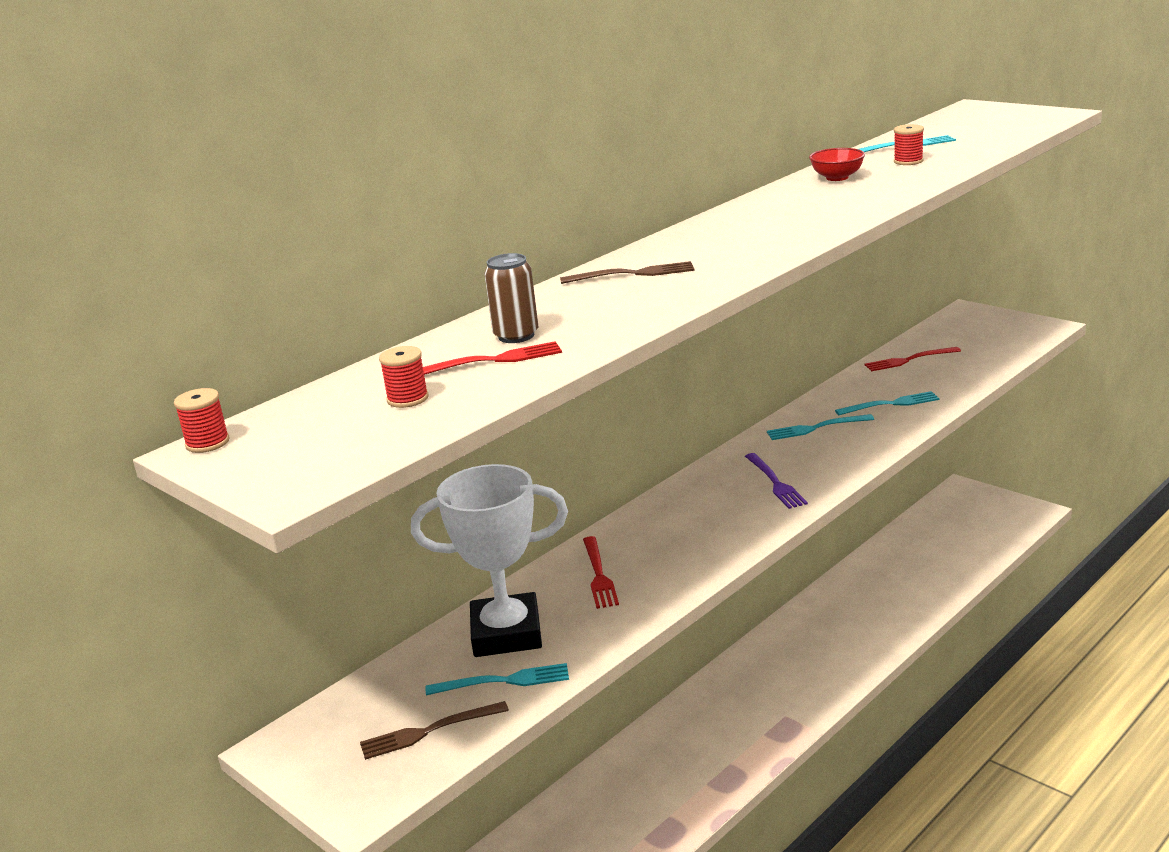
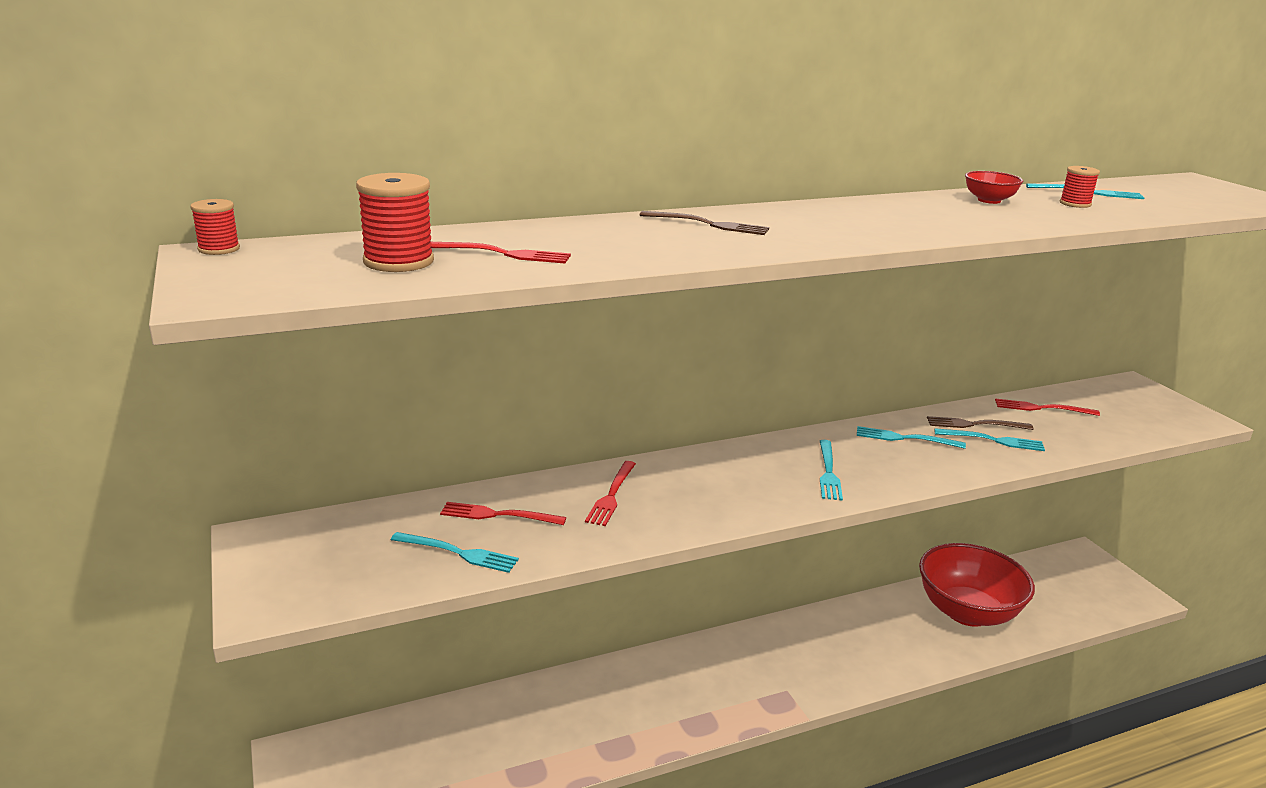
camera: 20 degrees right, 0 degrees up
(407, 399) = (398, 261): red spool -> red spool, size x1.74
(427, 732) = (364, 570): brown fork -> brown fork (974, 424)
(506, 633) = (497, 515): white trophy -> red fork
(516, 336) = (549, 242): brown can -> none
(776, 483) = (828, 473): purple fork -> turquoise fork
(896, 581) = (967, 612): none -> red bowl

